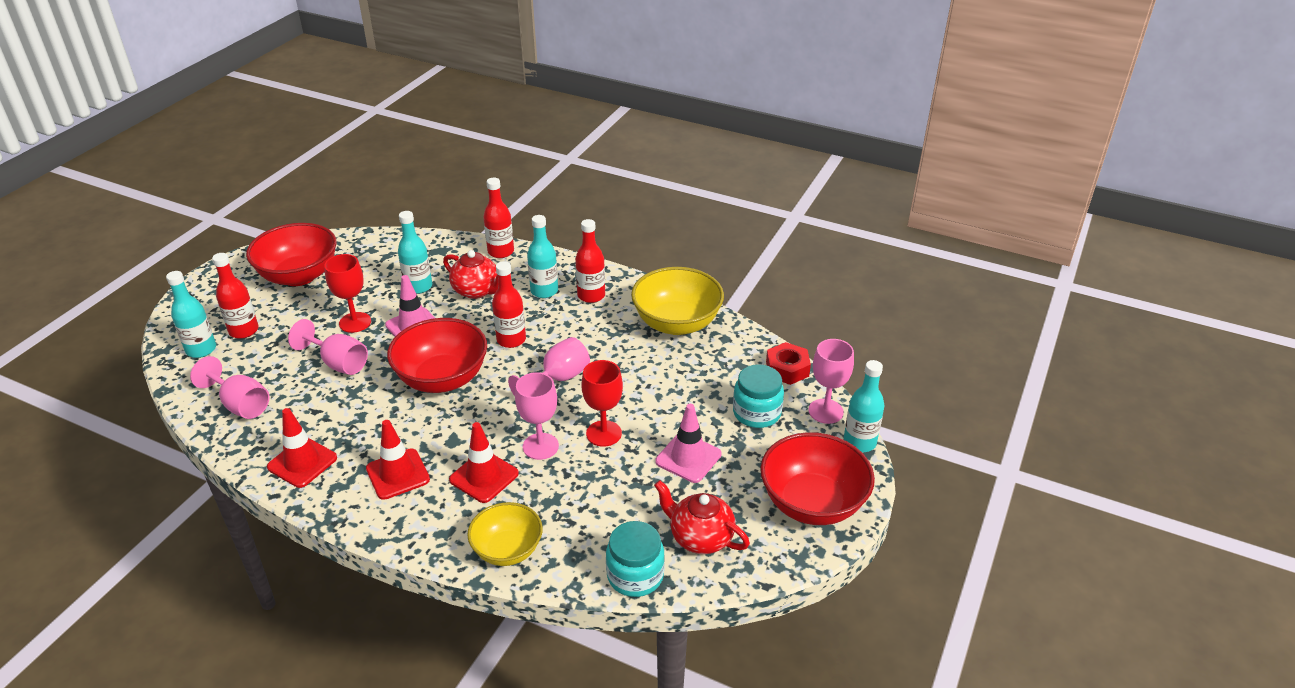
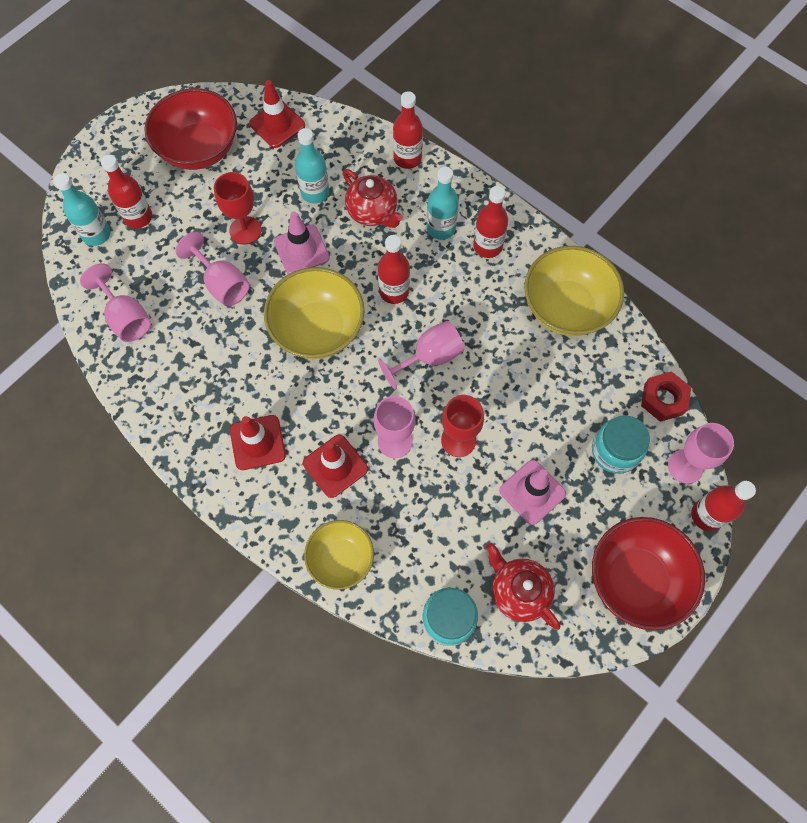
camera: 15 degrees right, 30 degrees up
(302, 462) = (174, 406): red traffic cone -> red traffic cone (277, 124)
(442, 379) = (318, 329): red bowl -> yellow bowl
(859, 442) = (707, 515): turquoise bottle -> red bottle

